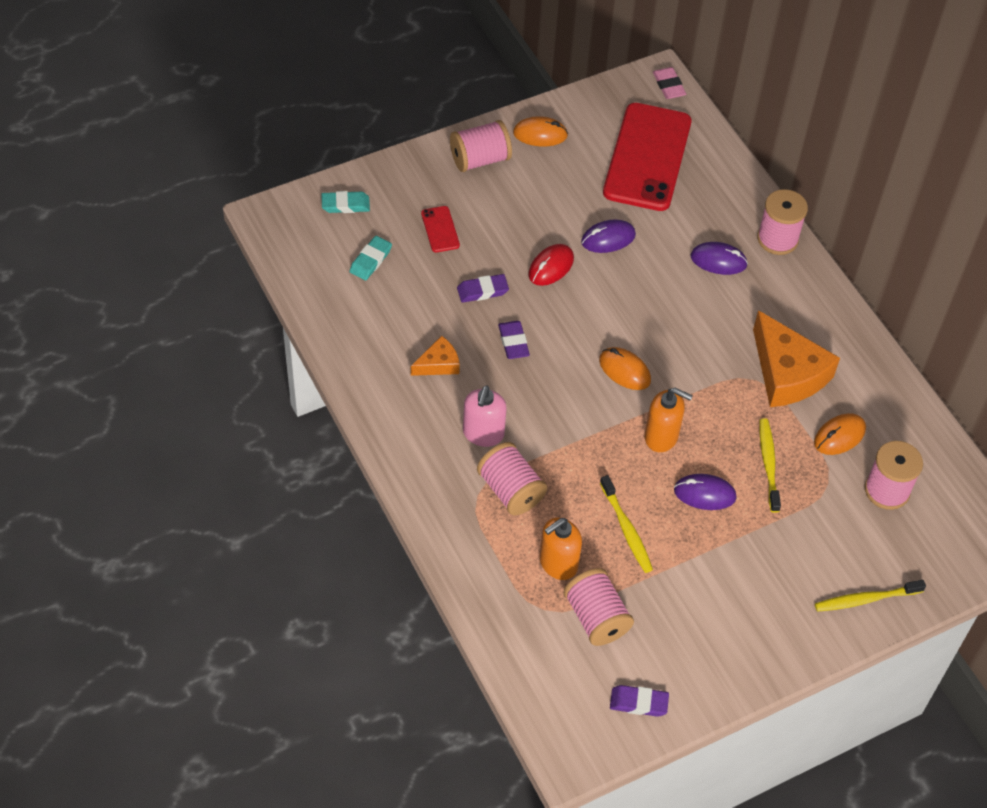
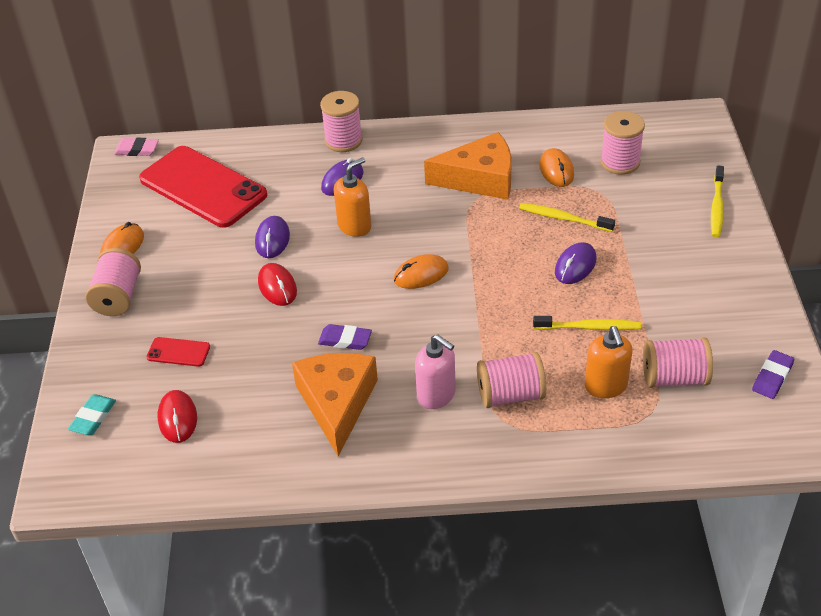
camera: 60 degrees left, 10 degrees down
(370, 260) = (177, 418): turquoise eraser -> red mouse
(438, 364) = (337, 403): orange cheese -> orange cheese, size x1.98
(482, 291) = (272, 343): purple eraser -> none
(661, 436) = (503, 273): orange soap dispenser -> orange soap dispenser (354, 226)

